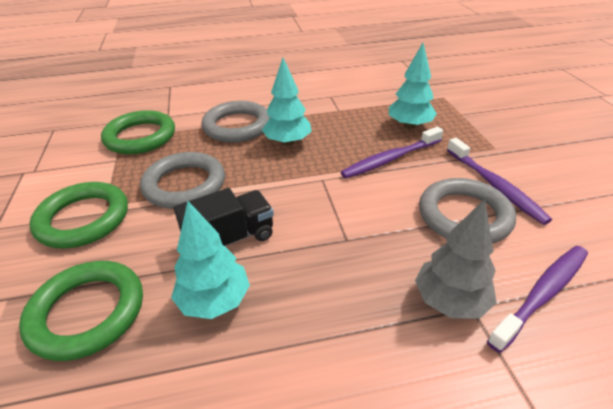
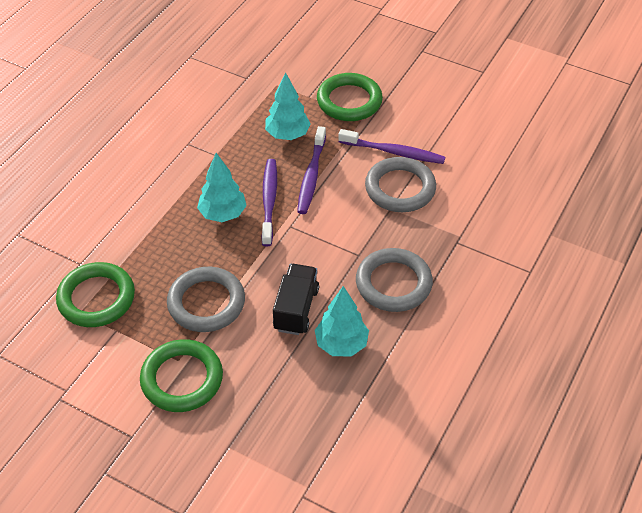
camera: 50 degrees left, 10 degrees up
(87, 312) = (287, 408): green ring -> green ring (349, 101)
(237, 126) = (160, 229): grey ring -> grey ring (393, 283)
(450, 301) = (445, 247): grey tree -> none
(542, 294) = (478, 209): purple toothbrush -> purple toothbrush (269, 201)

